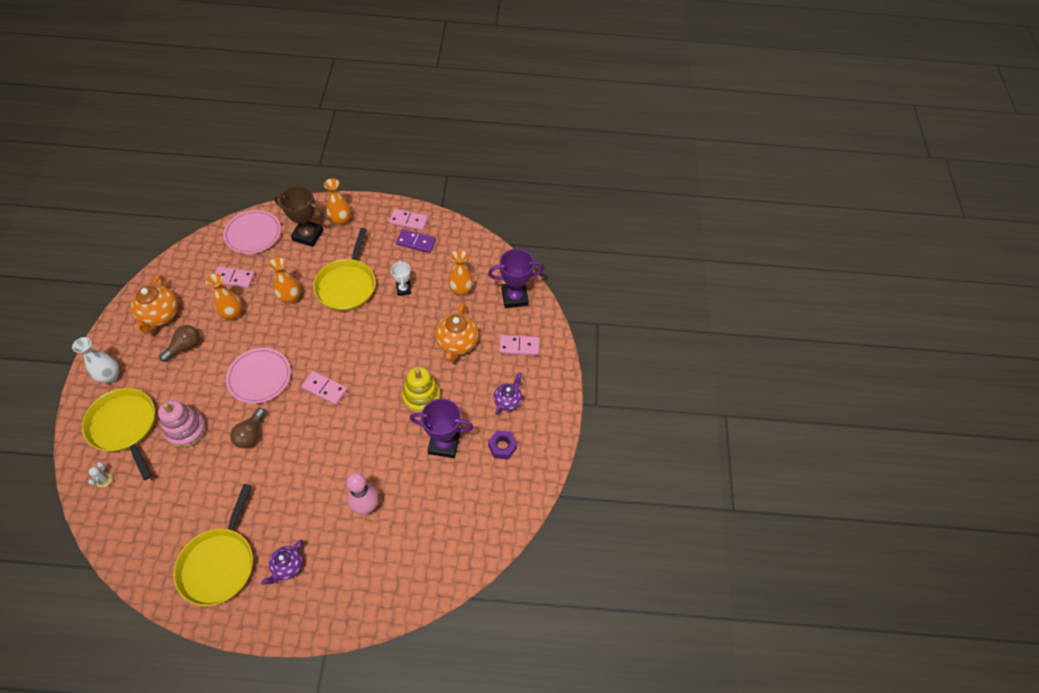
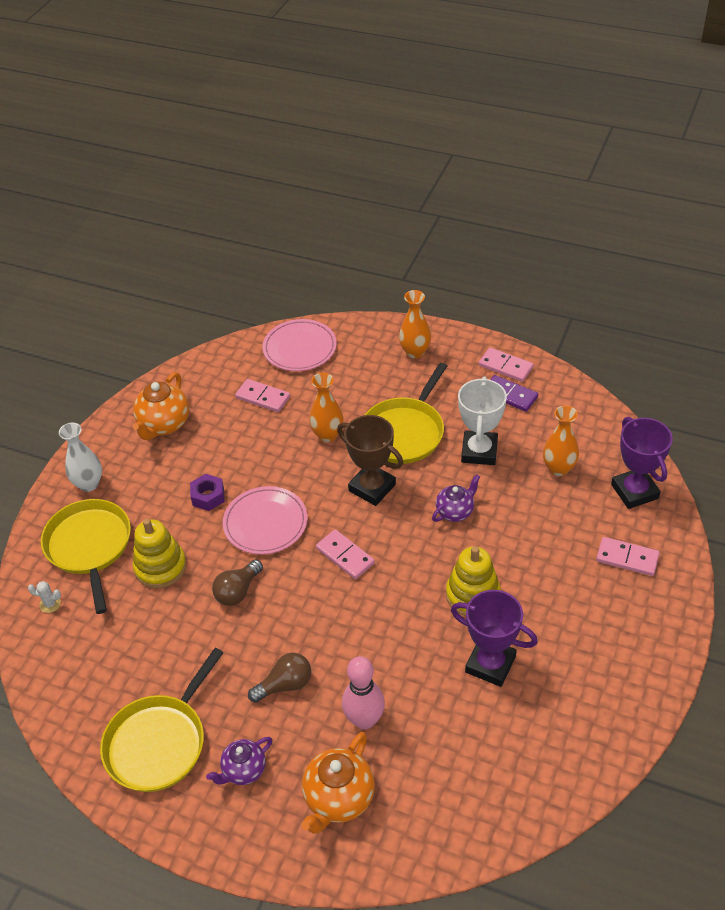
camera: 25 degrees right, 10 degrees down
(104, 480) = (50, 604): white cactus -> white cactus turned 75 degrees clockwise
(185, 347) = (183, 467): brown light bulb -> brown light bulb (285, 685)
(186, 430) = (160, 567): pink stacking toy -> yellow stacking toy
(232, 314) = (251, 440): orange vase -> none
(308, 235) = (368, 362): brown trophy -> brown trophy (372, 487)
(403, 289) = (479, 451): white trophy -> white trophy, size x1.74
(457, 343) = (538, 536): orange teapot -> orange teapot (338, 799)
(502, 447) = (573, 688): purple nut -> purple nut (208, 496)
(507, 401) = (595, 628): purple teapot -> purple teapot (455, 512)
(514, 297) = (634, 491): purple trophy -> purple trophy turned 60 degrees clockwise

